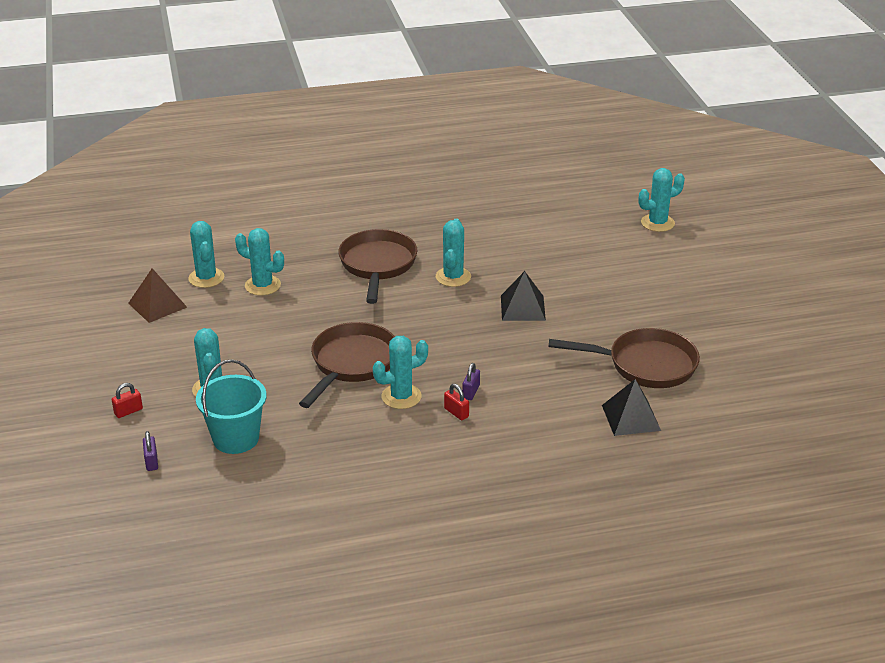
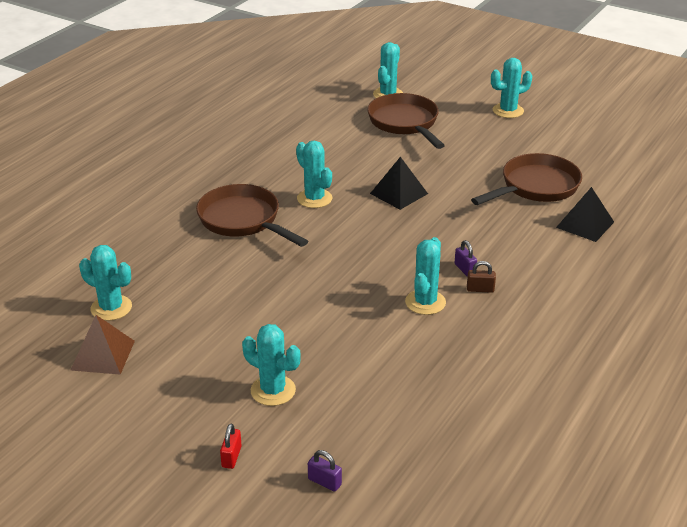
camera: 45 degrees left, 0 degrees up
(236, 438) = (360, 415): turquoise bucket -> none
(262, 285) = (173, 286): turquoise cactus -> turquoise cactus (508, 111)
(352, 364) = (349, 302): brown pan -> brown pan (405, 123)
(456, 412) = (480, 289): red padlock -> brown padlock

